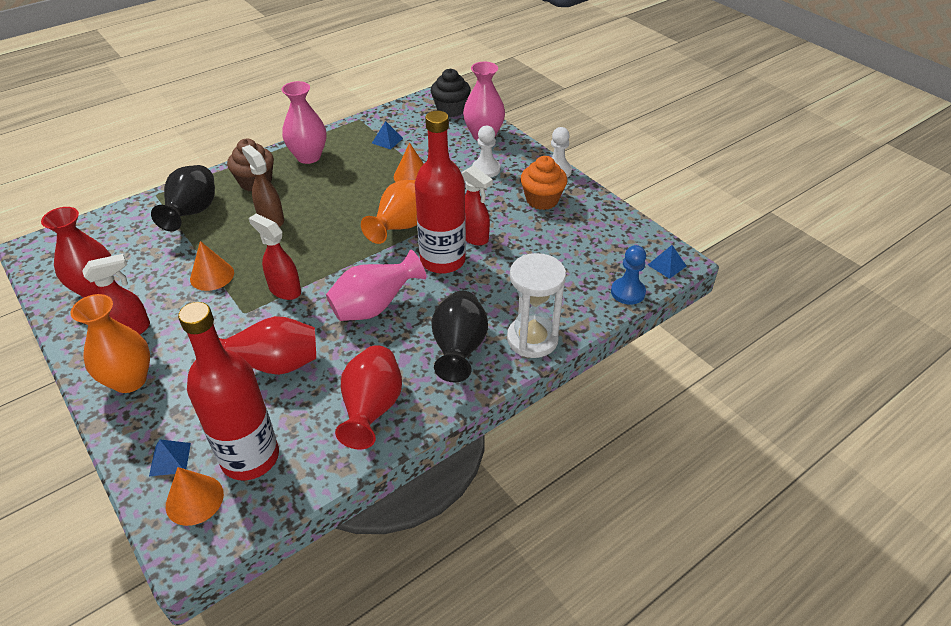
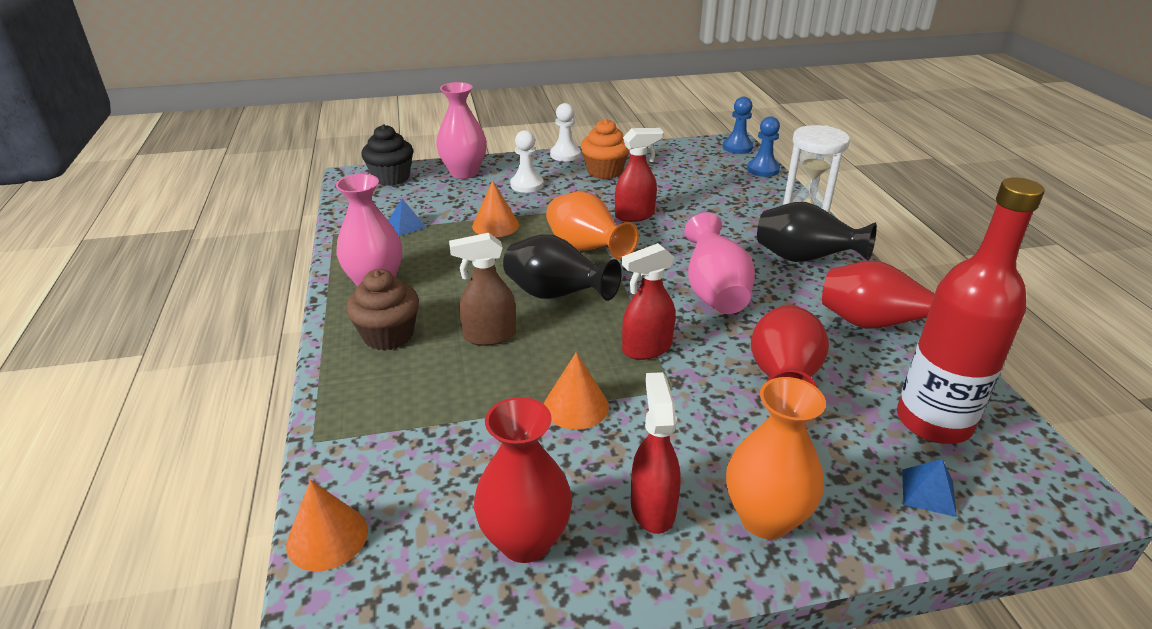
camera: 65 degrees left, 10 degrees down
(193, 213) = (408, 405): black vase -> black vase (556, 296)
(194, 499) = (998, 477): orange cone -> orange cone (327, 537)
(442, 260) = (662, 239): red bottle -> none
(667, 265) = (737, 147): blue pyramid -> blue pawn

